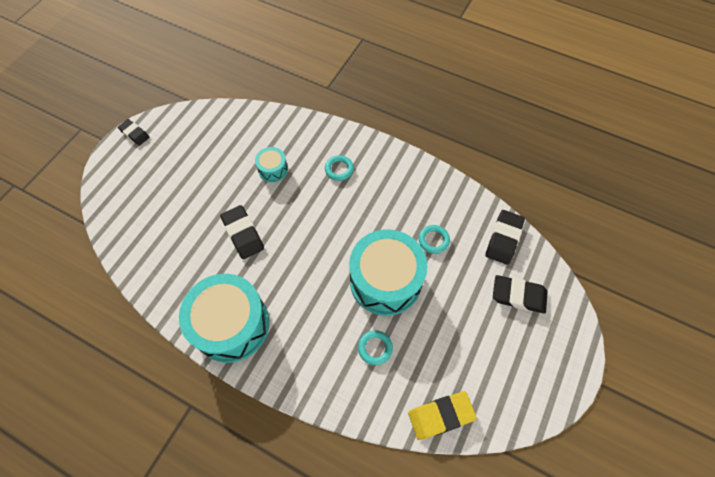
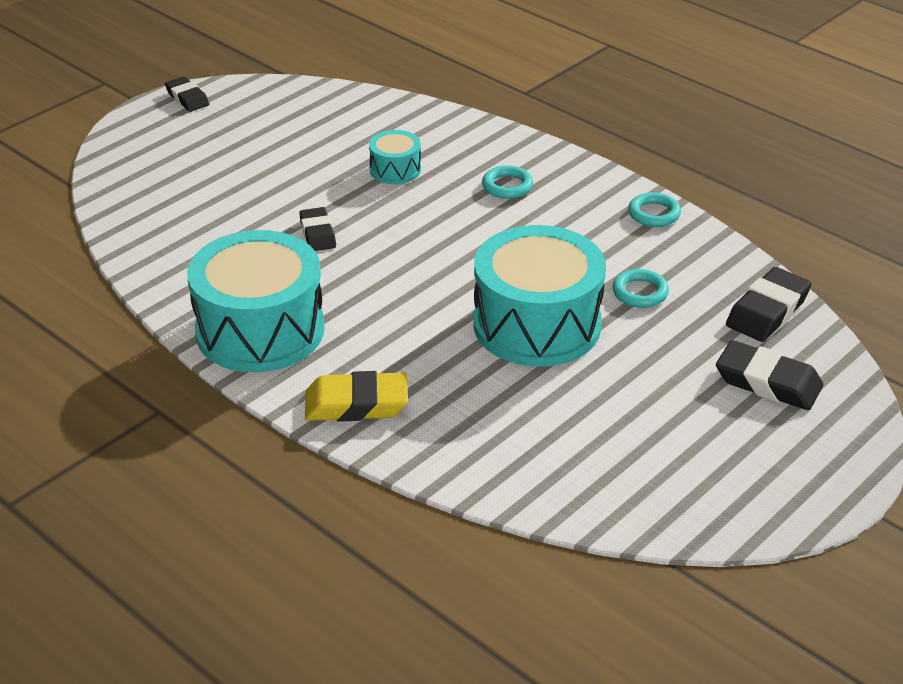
camera: 15 degrees right, 25 degrees down
(243, 234) = (317, 233): black eraser -> black eraser, size x0.65
(375, 348) = (488, 398): turquoise ring -> turquoise ring (654, 214)
(441, 416) = (571, 496): yellow eraser -> yellow eraser (356, 404)

